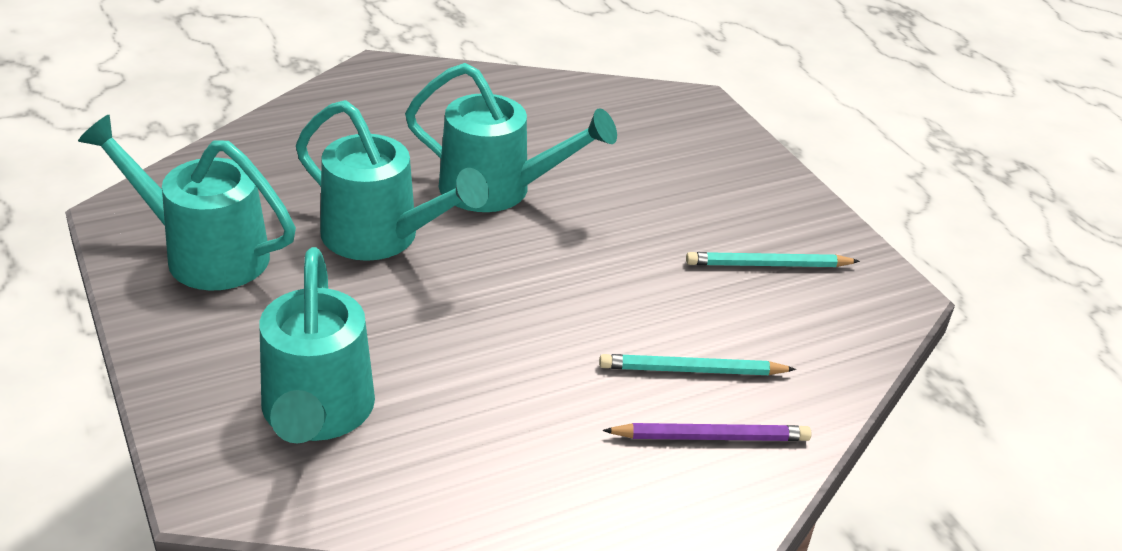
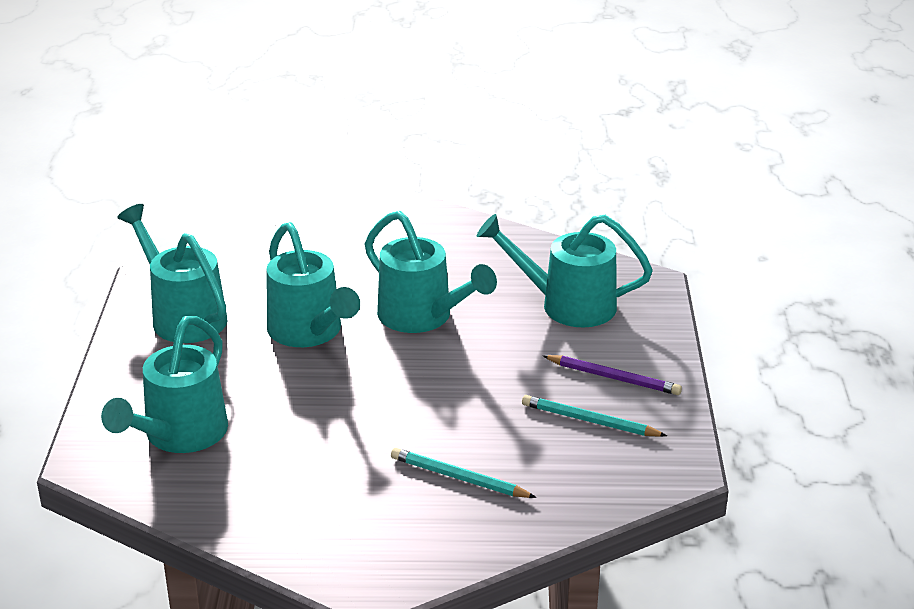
camera: 30 degrees right, 5 degrees down
(638, 143) = (567, 305): none -> turquoise watering can
(711, 437) = (432, 524): purple pencil -> purple pencil (613, 378)

